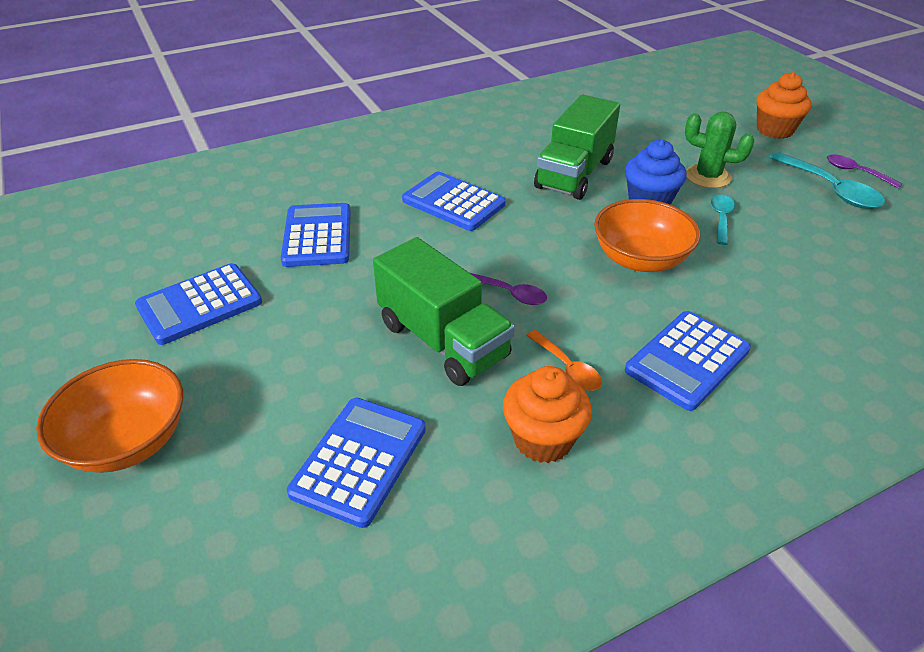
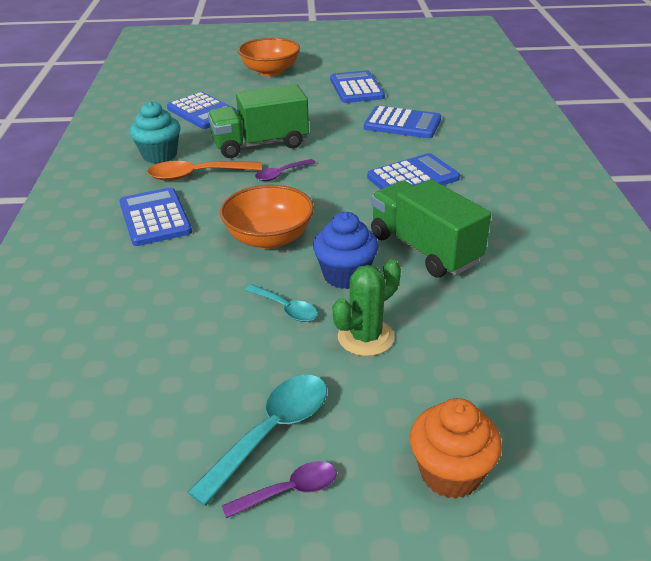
camera: 115 degrees right, 5 degrees down
(543, 439) = (159, 155): orange cupcake -> turquoise cupcake
(567, 368) = (197, 175): orange spoon -> orange spoon, size x1.65
(830, 189) = (272, 432): turquoise spoon -> turquoise spoon turned 135 degrees clockwise

